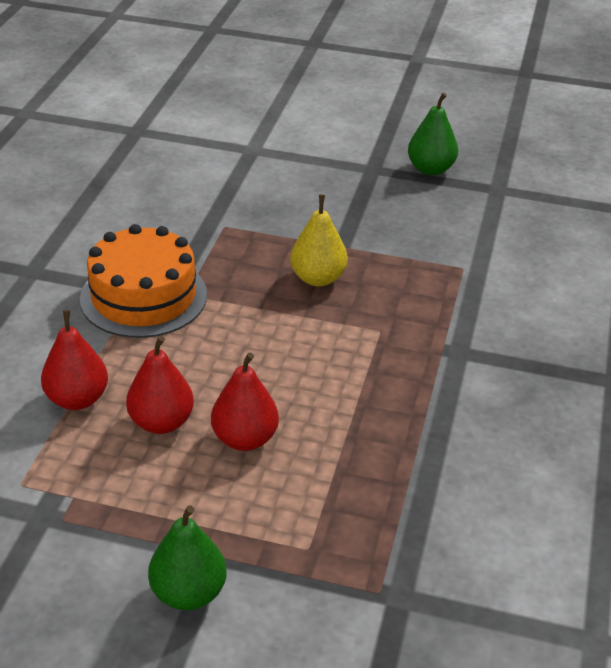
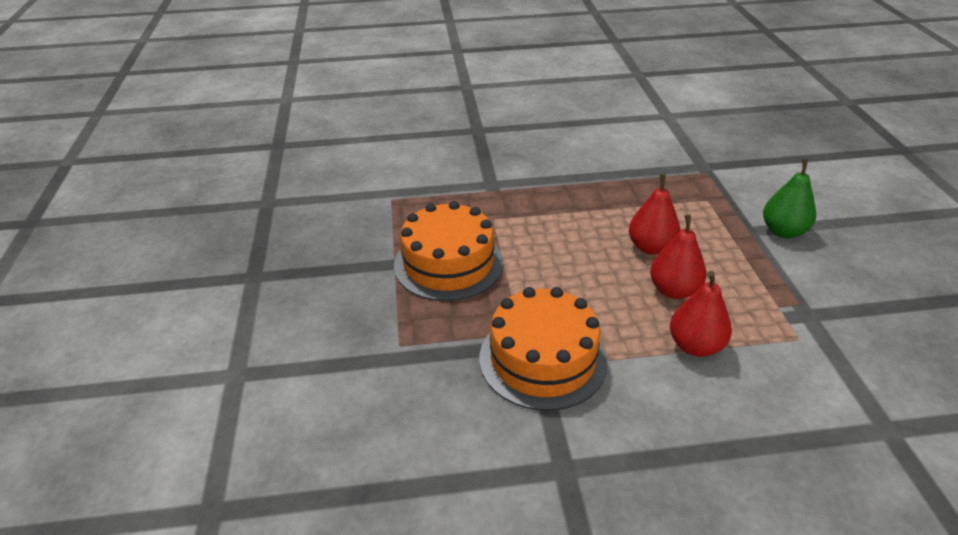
camera: 110 degrees left, 0 degrees up
(318, 278) = (448, 263): yellow pear -> orange cake
(430, 169) = (244, 242): green pear -> none

